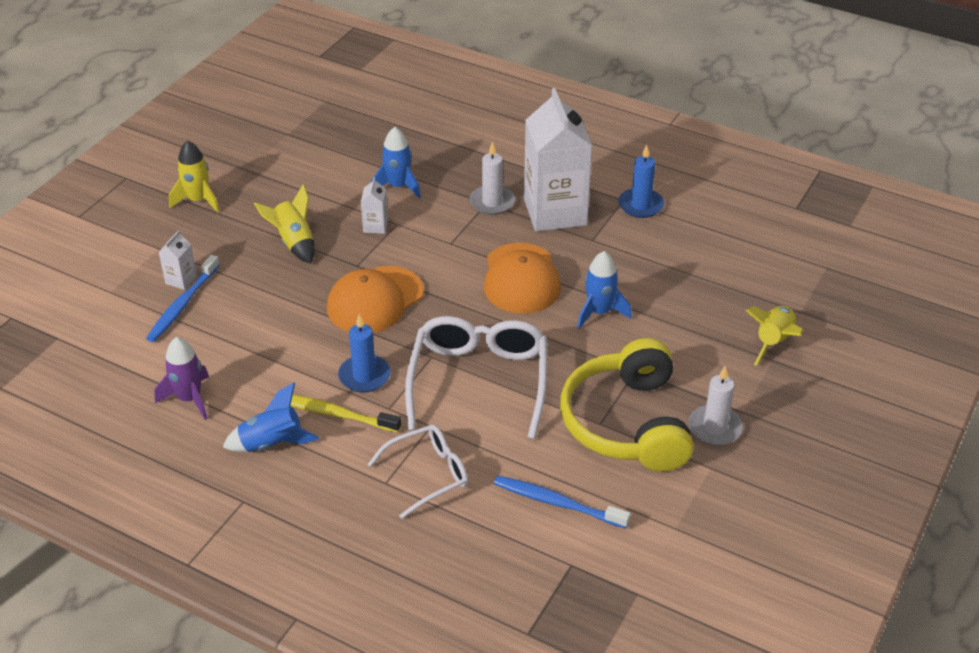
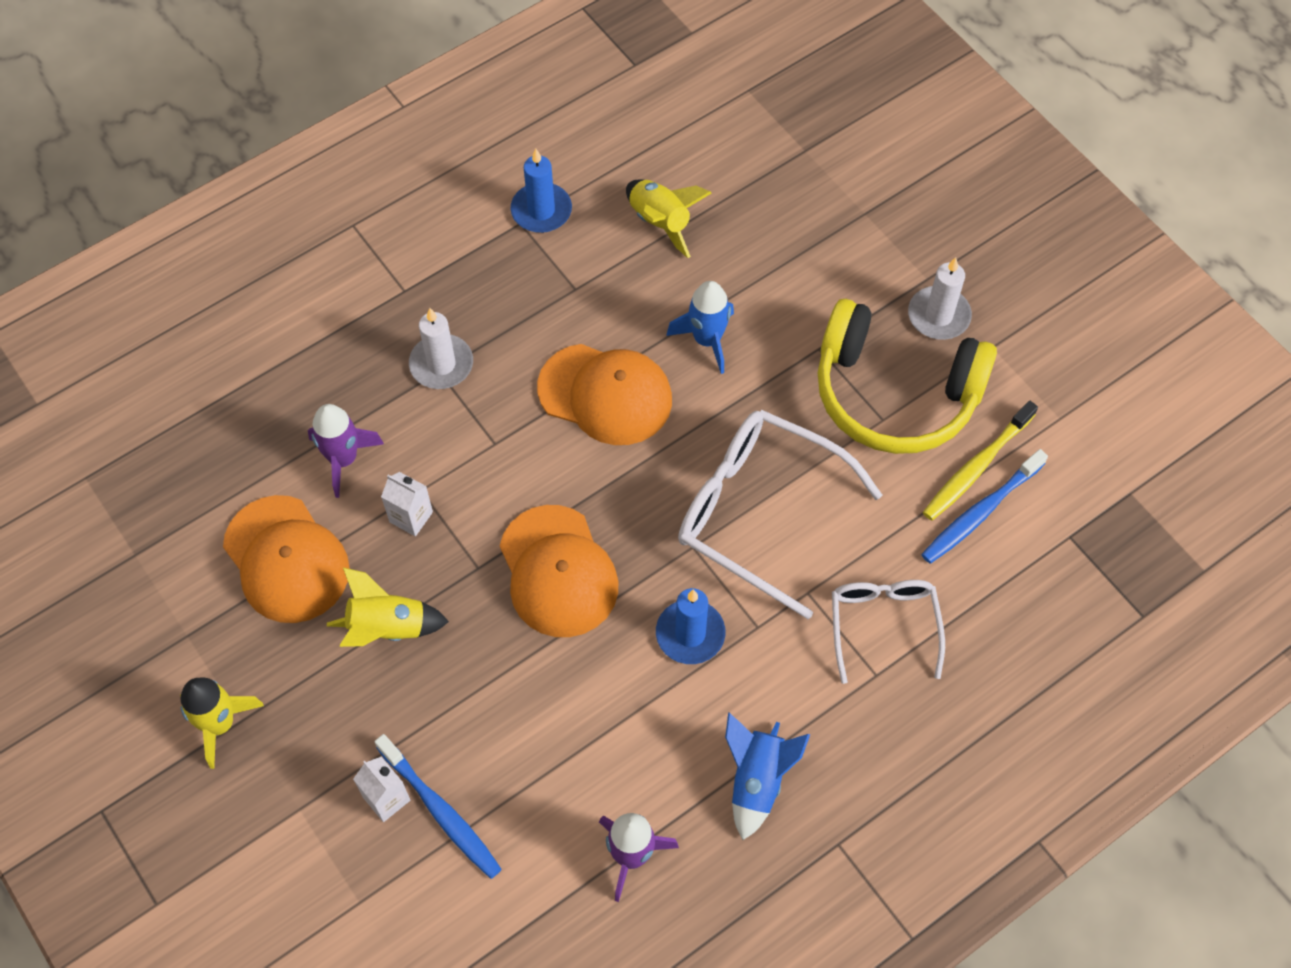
camera: 65 degrees left, 20 degrees up
(317, 188) = (286, 559): none -> orange cap
(334, 414) = (739, 691): yellow toothbrush -> yellow toothbrush (976, 467)
(398, 186) = (343, 459): blue rocket -> purple rocket
(555, 212) = (501, 304): white carton -> none
(773, 342) = (839, 198): yellow rocket -> yellow rocket (660, 222)

